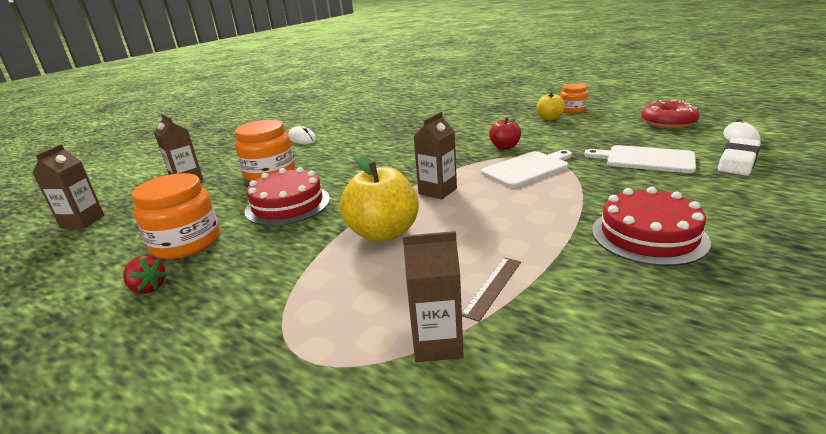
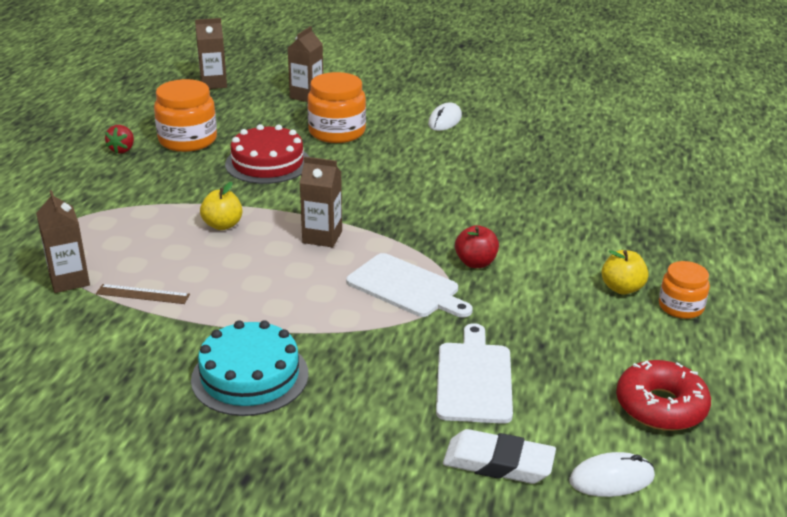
camera: 65 degrees right, 5 degrees up
(383, 233) = (222, 225): yellow apple -> yellow apple, size x0.57
(648, 235) = (250, 376): red cake -> turquoise cake

